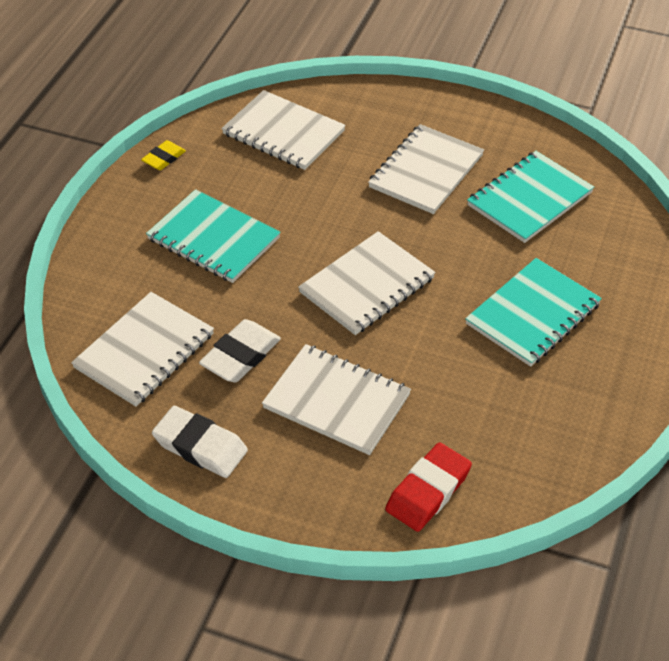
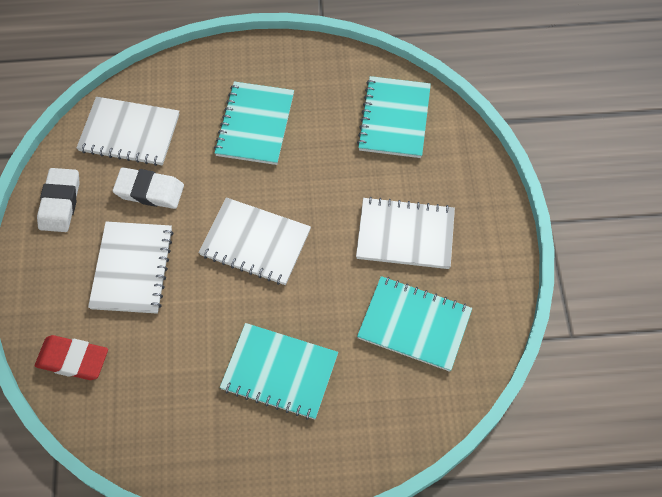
camera: 65 degrees right, 15 degrees up
(164, 158) = (322, 57): yellow eraser -> none
(283, 133) = (394, 118): white notebook -> turquoise notebook

